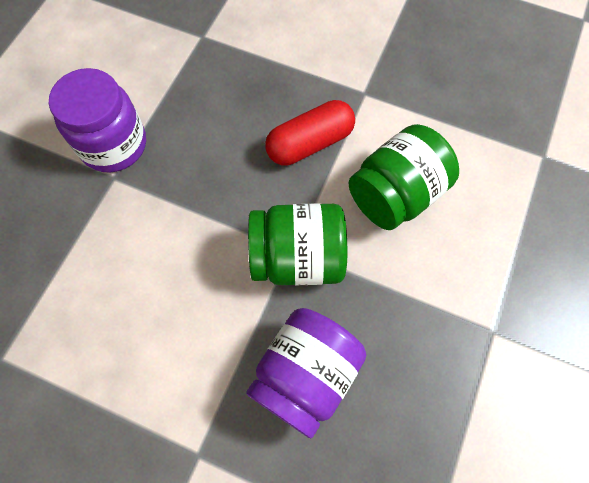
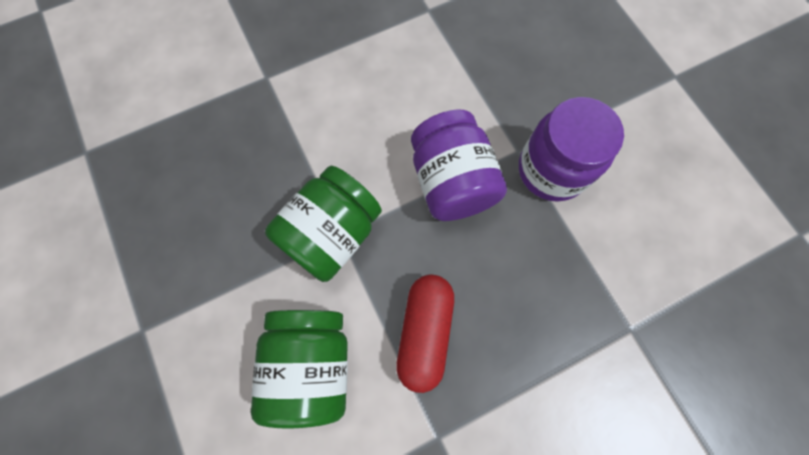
camera: 130 degrees right, 5 degrees up
(305, 375) = (247, 172): purple jar -> purple jar (451, 182)

